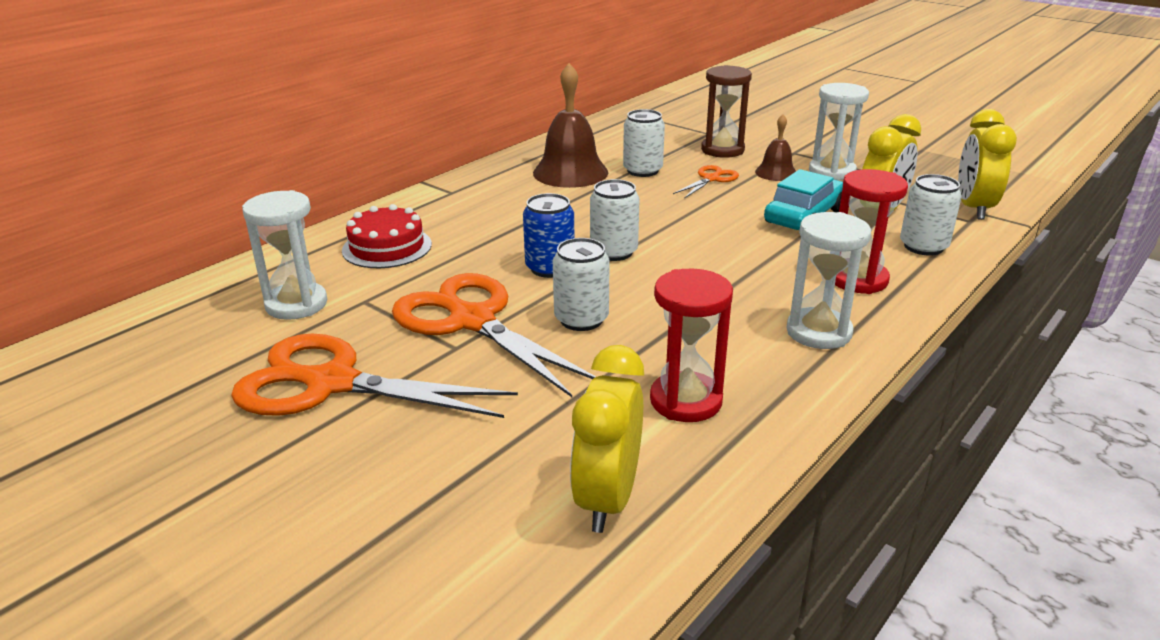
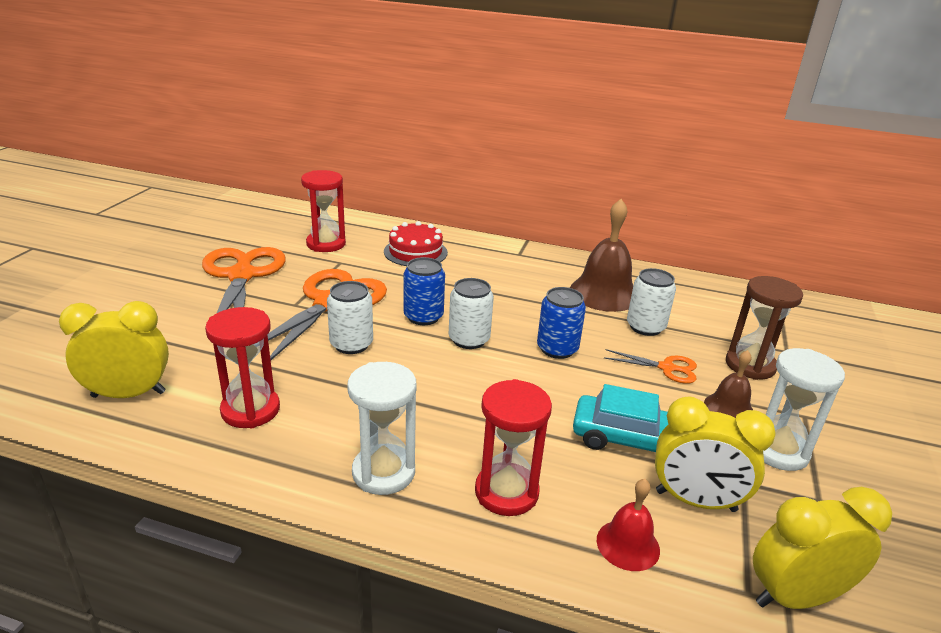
camera: 65 degrees right, 0 degrees up
(296, 304) = (326, 244): white hourglass -> red hourglass
(656, 214) = (557, 349): none -> blue can
(923, 246) = (628, 544): white can -> red bell

